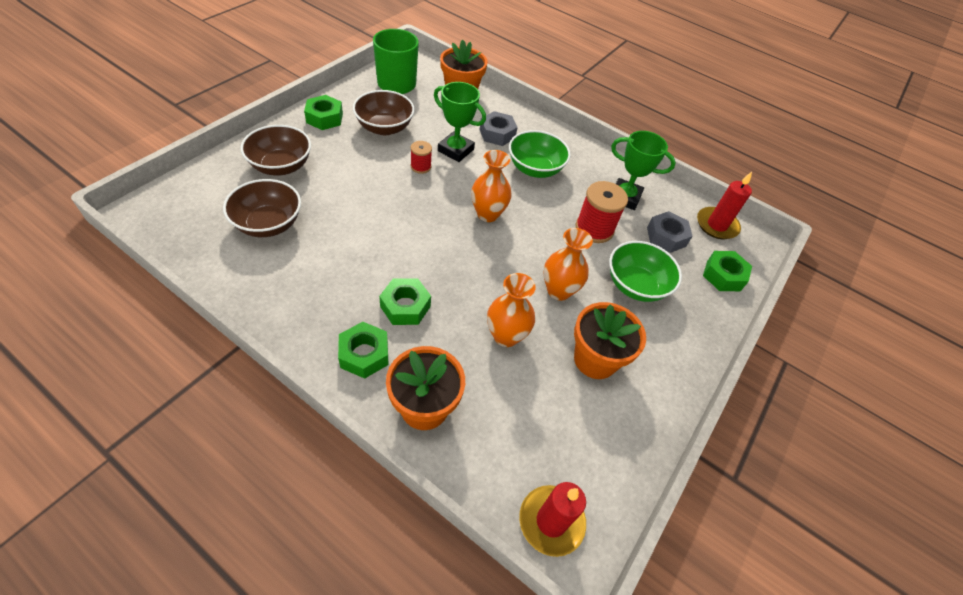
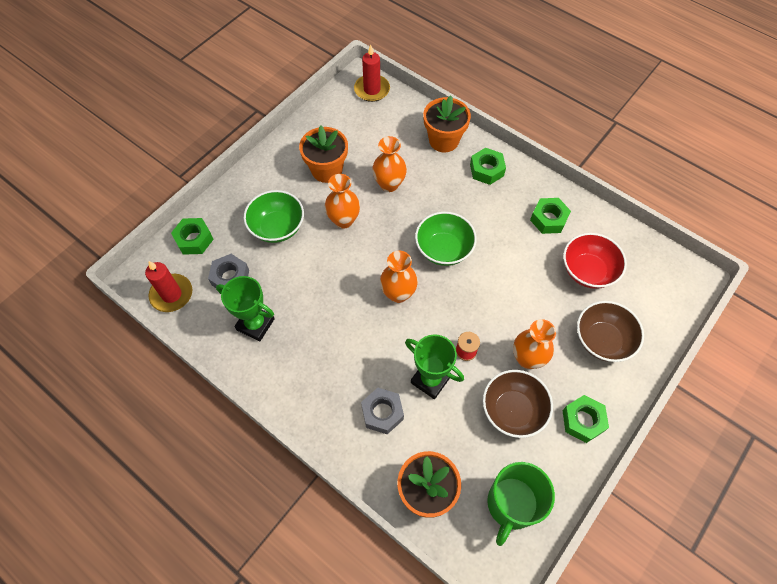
camera: 170 degrees left, 10 degrees up
(268, 224) = (588, 271): brown bowl -> red bowl
(362, 158) = (527, 358): none -> orange vase
(405, 306) = (463, 203): green nut -> green nut (548, 219)
(535, 169) = (344, 358): green bowl -> green bowl (444, 249)
(594, 229) = (298, 283): red spool -> none

